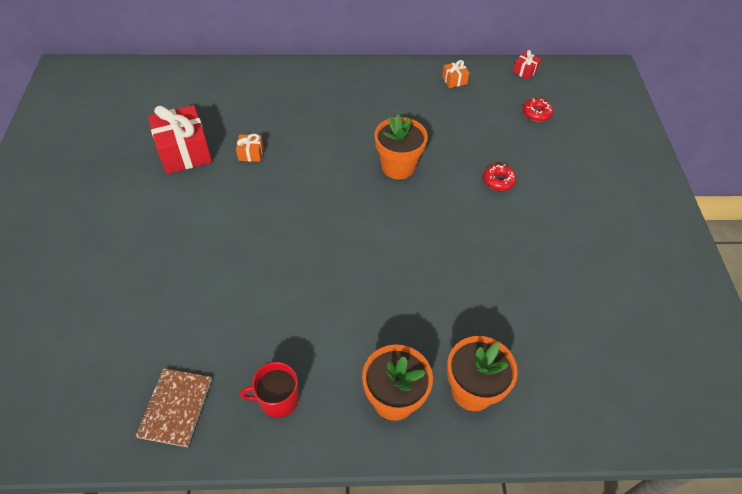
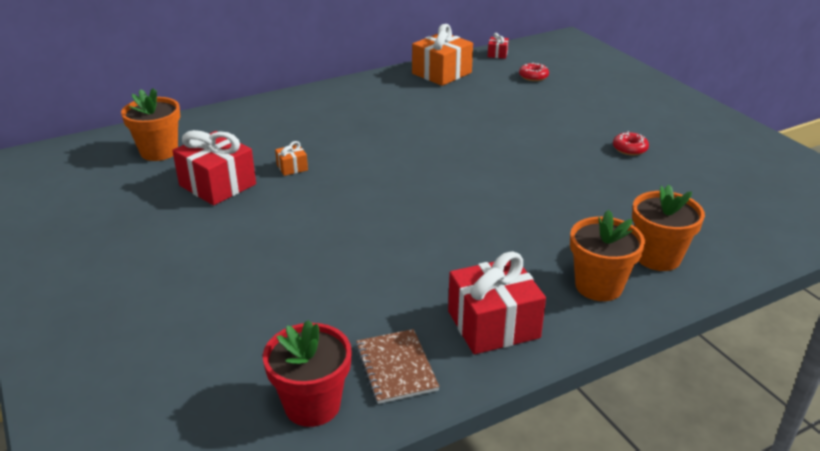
camera: 25 degrees left, 20 degrees down
(95, 414) = (312, 405): none -> red flower pot
(278, 399) = (493, 324): red mug -> red gift
(398, 167) = (447, 139): orange flower pot -> orange flower pot (159, 151)
(454, 80) = (441, 73): orange gift -> orange gift, size x2.17
(498, 181) = (544, 124): red donut -> red donut (629, 149)

